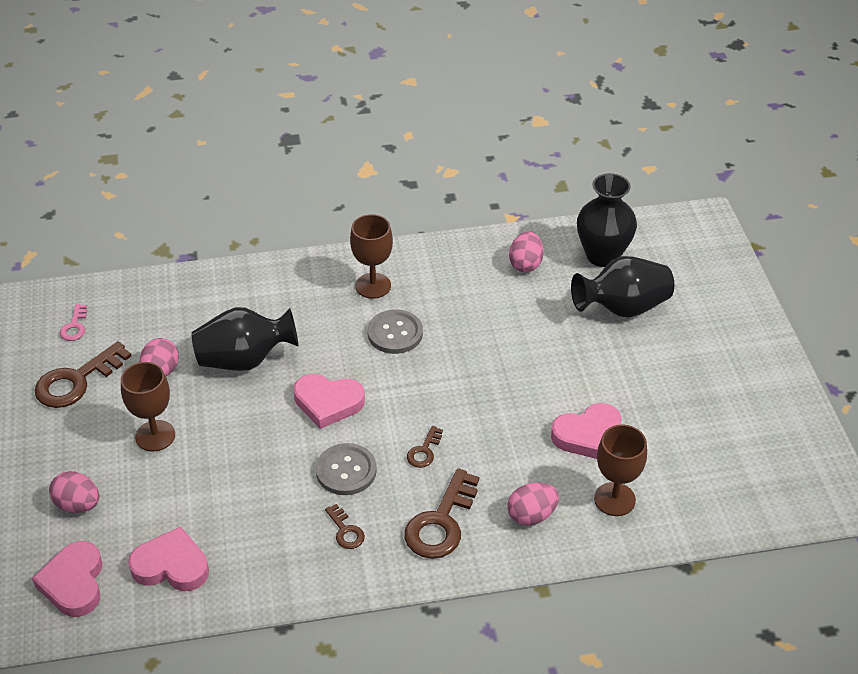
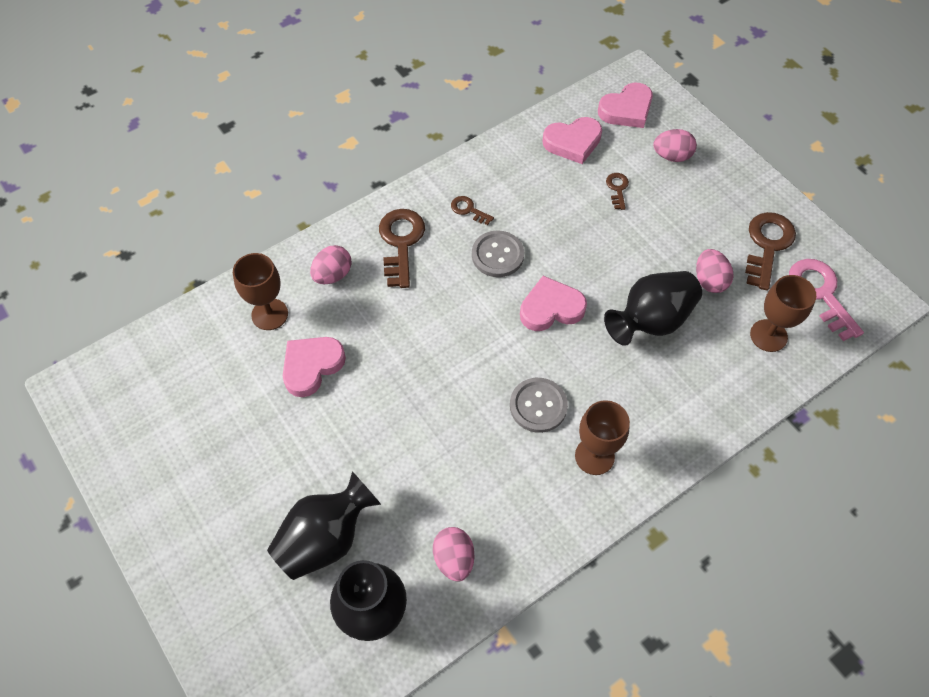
camera: 155 degrees right, 15 degrees up
(74, 583) = (626, 110): pink heart -> pink heart turned 90 degrees clockwise
(75, 326) = (820, 294): pink key -> pink key, size x1.98
(155, 436) = (664, 225): brown goblet -> brown goblet (768, 335)
(424, 451) = (445, 296): brown key -> brown key (617, 189)

